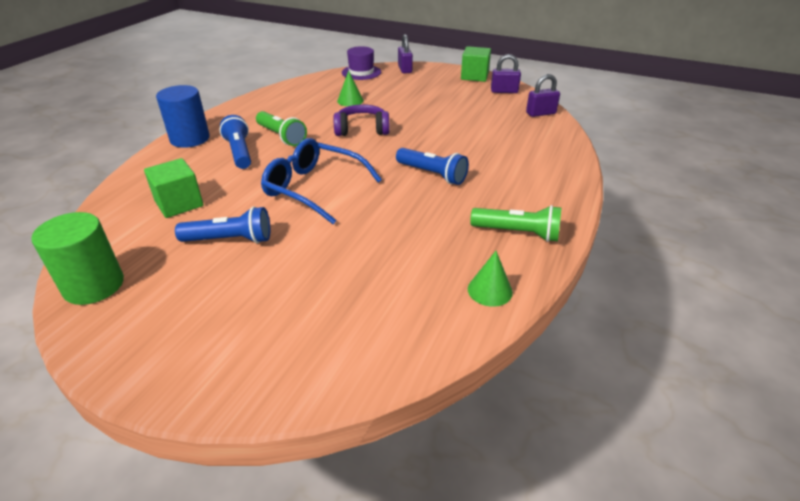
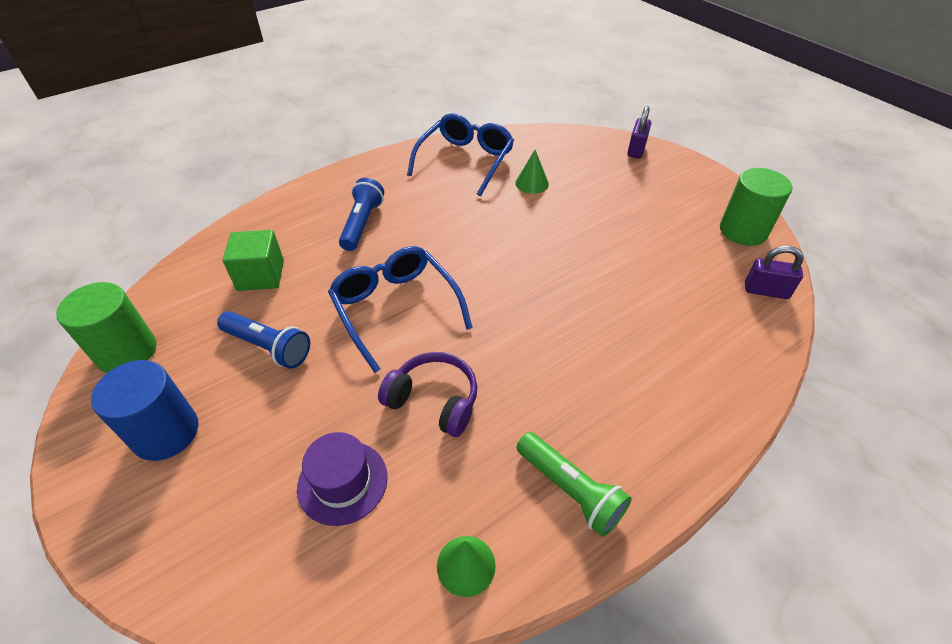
camera: 30 degrees right, 10 degrees up
(190, 139) = (331, 186): blue cylinder -> blue cylinder (166, 432)
(281, 136) = (418, 215): green flashlight -> none
(289, 100) = (465, 160): none -> blue glasses
(361, 72) = (578, 139): purple hat -> purple hat (342, 482)
(362, 129) = (511, 236): purple headphones -> purple headphones (434, 400)
(432, 174) = (539, 342): blue flashlight -> none
(474, 76) = (721, 190): green cube -> none
(504, 91) = (743, 231): purple padlock -> green cylinder

